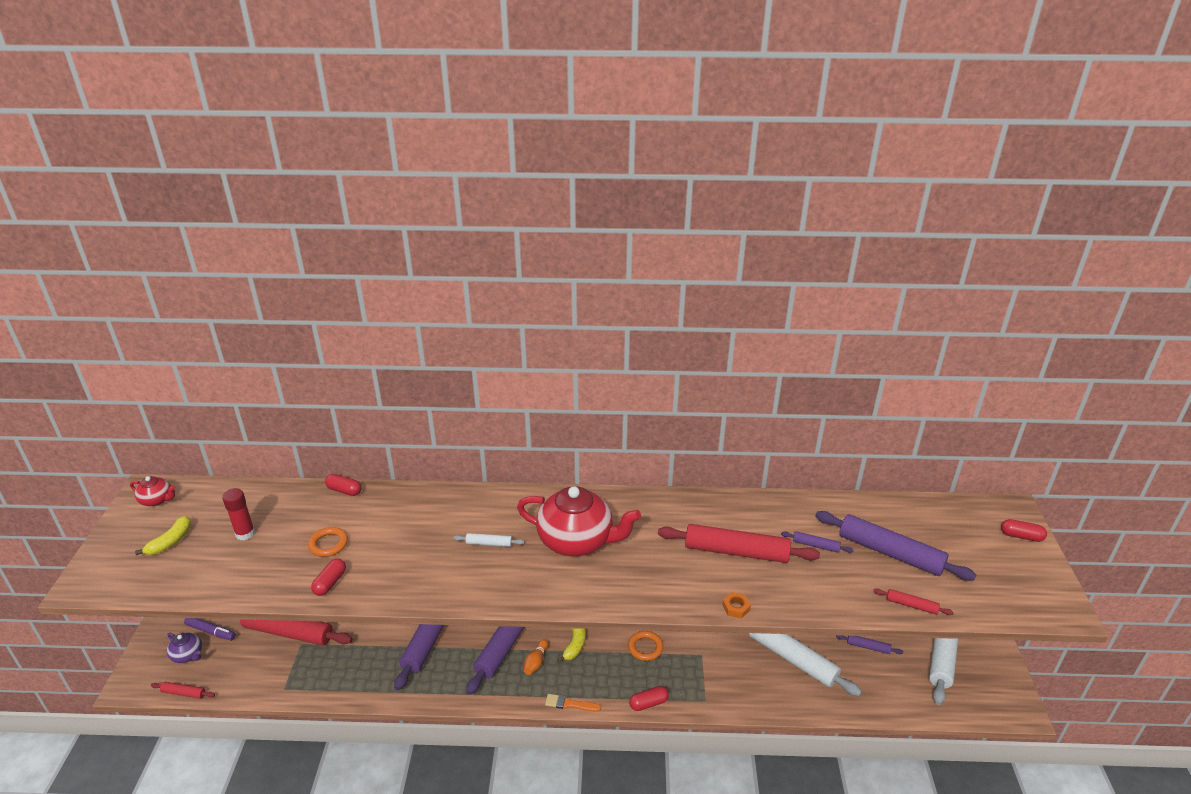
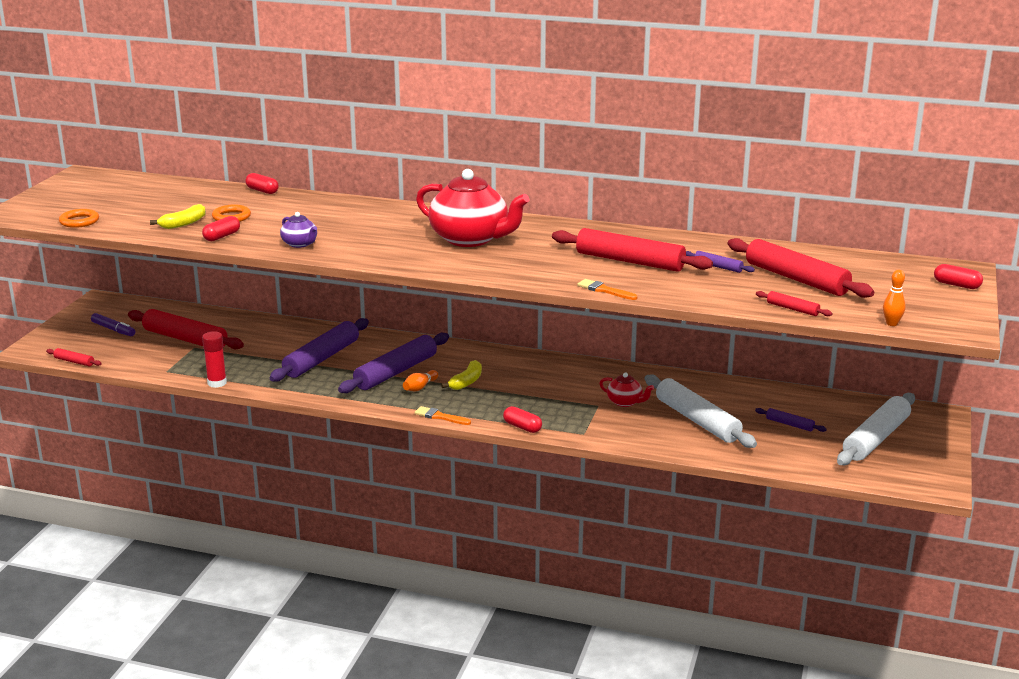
camera: 15 degrees right, 10 degrees down
(157, 500) = (89, 179): red teapot -> red teapot (625, 402)
(170, 542) = (91, 202): yellow banana -> yellow banana (183, 223)
(188, 655) = (87, 340): purple teapot -> purple teapot (300, 244)
(245, 533) = (159, 204): red glue stick -> red glue stick (217, 383)
(489, 543) = (383, 232): white rolling pin -> none
(645, 647) = (540, 393): orange ring -> orange ring (79, 221)
(648, 703) = (522, 427): red capsule -> red capsule turned 45 degrees clockwise
(736, 607) = (604, 290): orange nut -> orange brush
(890, 552) = (796, 279): purple rolling pin -> red rolling pin
(1003, 612) = (891, 323): none -> orange bowling pin

